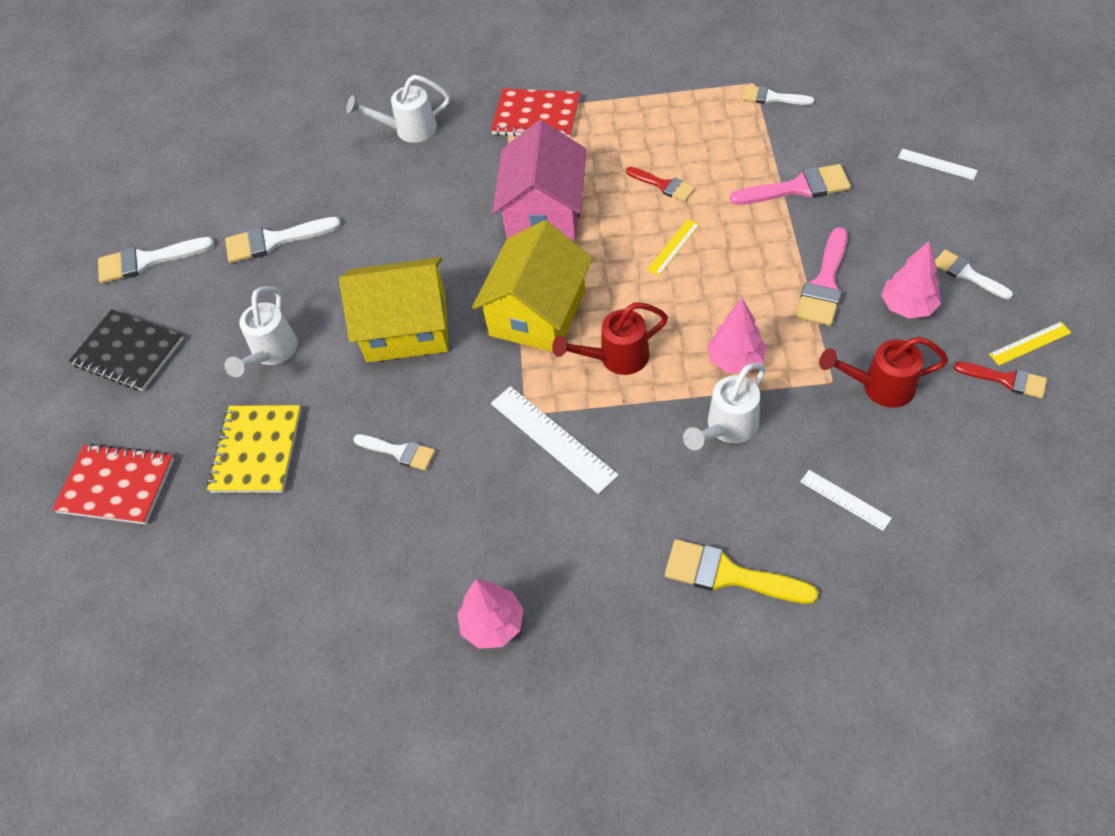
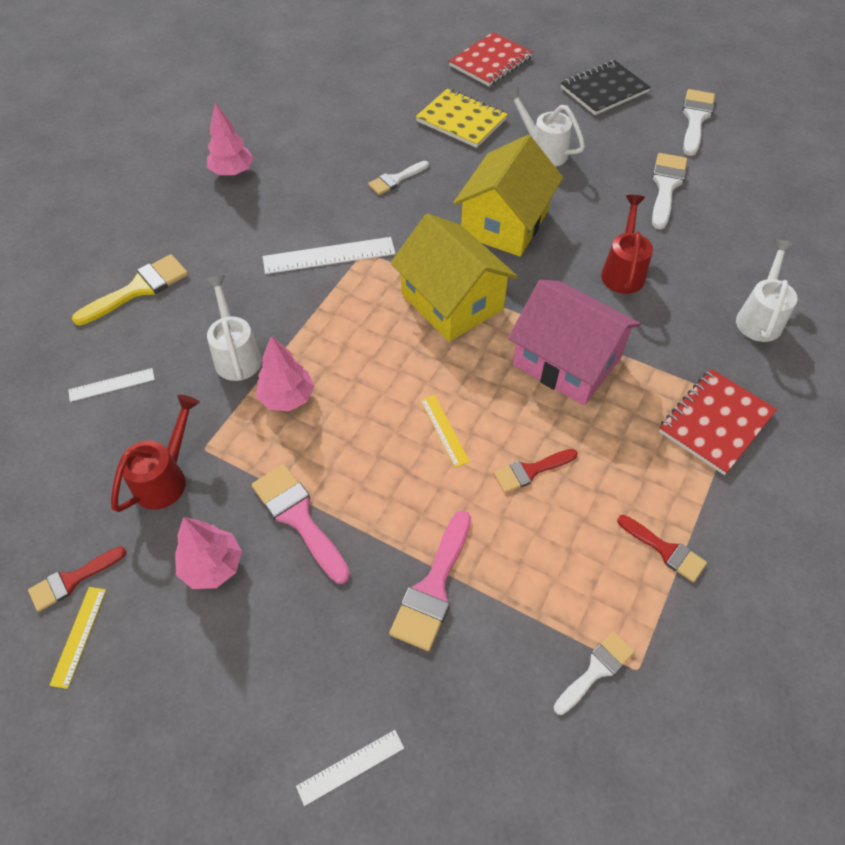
camera: 115 degrees right, 0 degrees up
(615, 358) = (362, 325): red watering can -> red watering can (623, 270)
(663, 101) = (665, 550): none -> red brush
(967, 274) = (194, 654): white brush -> none

